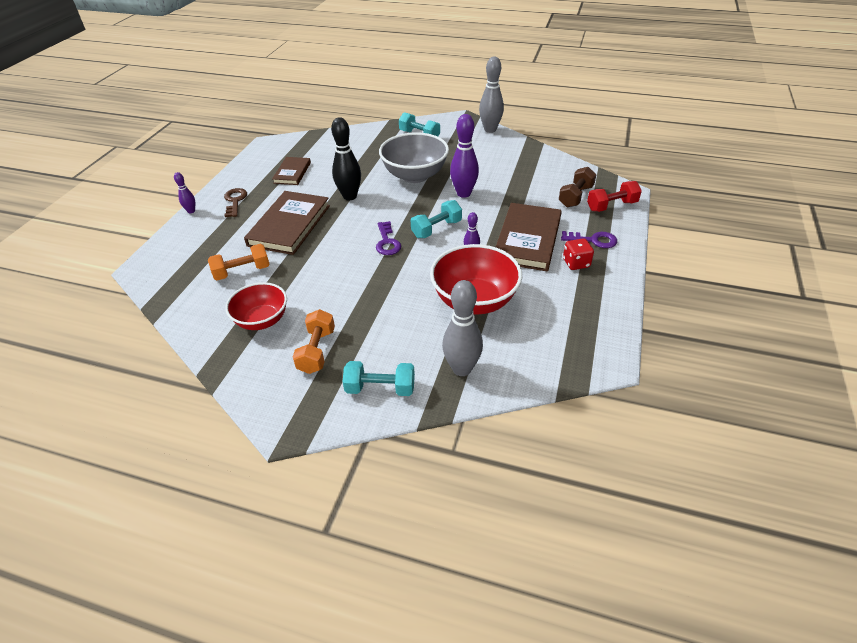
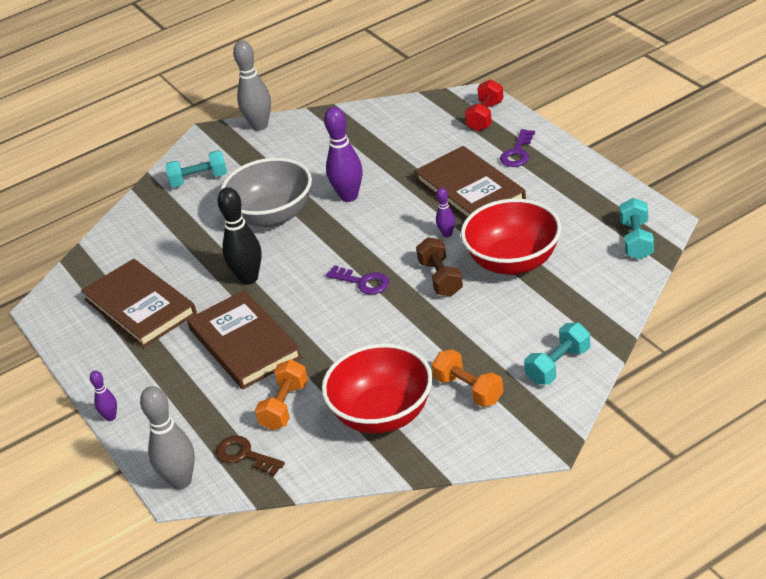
camera: 45 degrees left, 5 degrees down
(235, 201) = (138, 373): brown key -> brown key (245, 455)
(262, 320) = (383, 414): red bowl -> red bowl, size x1.52
(292, 173) = (140, 307): brown book -> brown book, size x1.75
(436, 229) = (383, 240): turquoise dumbbell -> turquoise dumbbell (636, 240)
(462, 369) = (586, 307): grey bowling pin -> grey bowling pin (181, 481)
(575, 196) = (445, 129): brown dumbbell -> brown dumbbell (440, 278)
(576, 263) = (535, 178): red dice -> none
(593, 240) = (517, 152): purple key -> purple key turned 150 degrees clockwise

